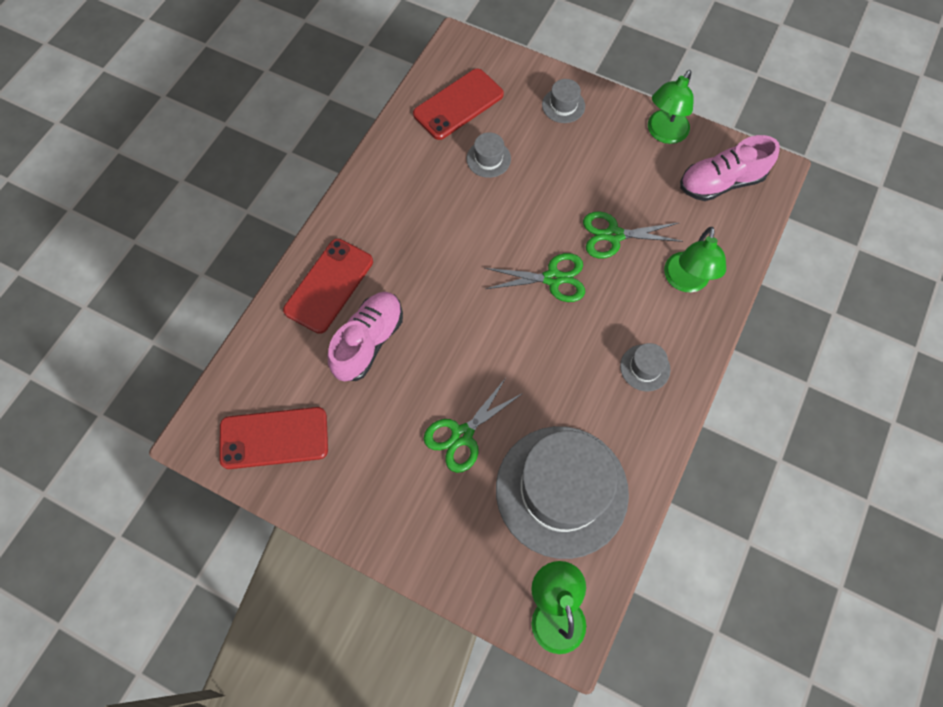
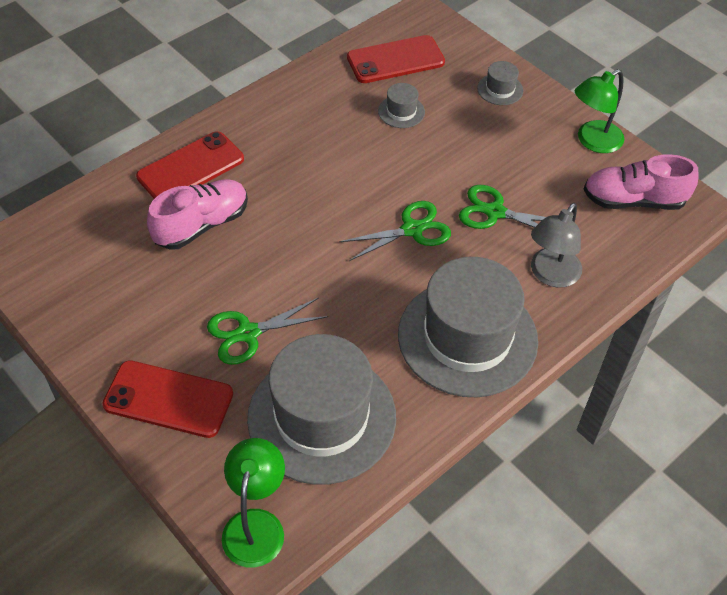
camera: 20 degrees right, 15 degrees down
(274, 438) = (68, 274): red phone -> red phone (168, 399)
(553, 278) = (412, 229): green scissors -> green scissors turned 45 degrees counterclockwise
(645, 368) = (467, 337): grey hat -> grey hat, size x2.49
(685, 281) = (550, 275): green lamp -> grey lamp

